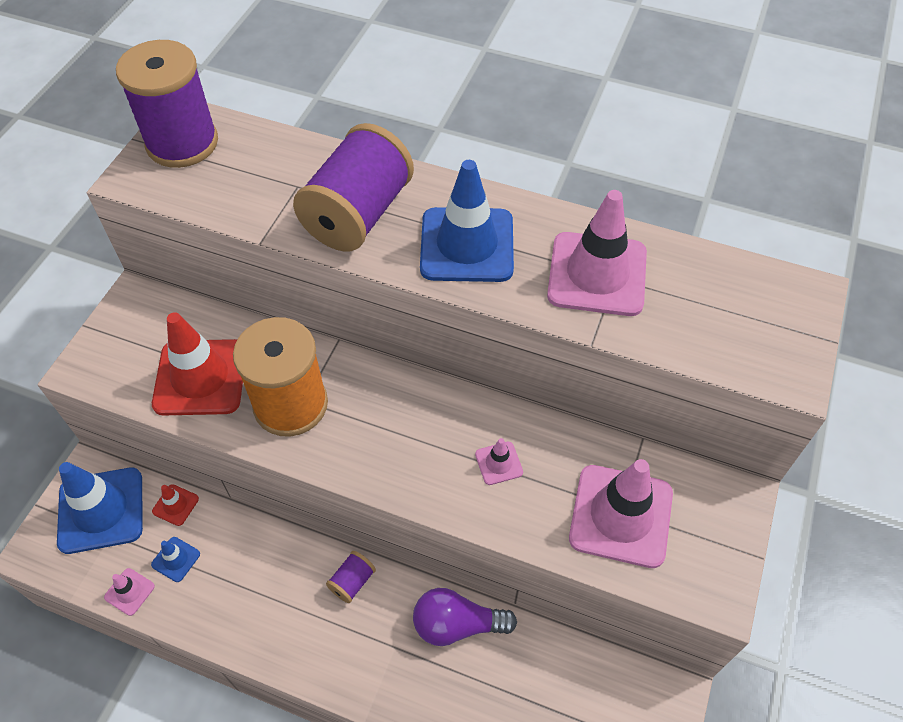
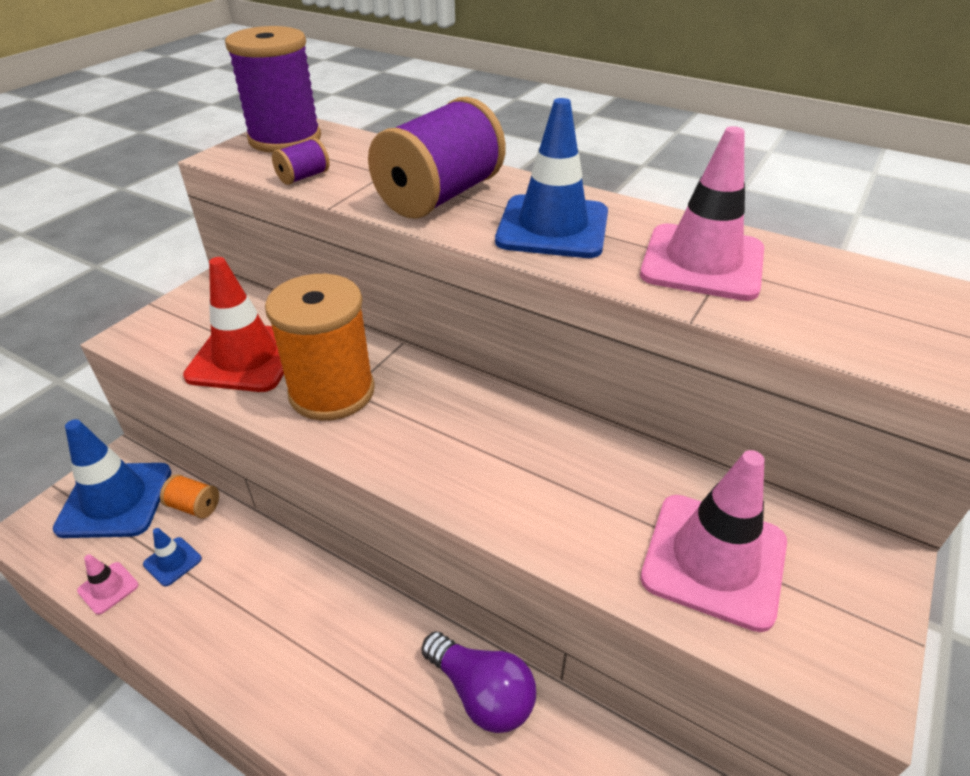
camera: 10 degrees right, 15 degrees down
(175, 505) = (194, 506): red traffic cone -> orange spool
(352, 582) = (364, 619): purple spool -> purple spool (303, 177)
(457, 624) = (482, 693): purple light bulb -> purple light bulb turned 150 degrees counterclockwise
(499, 463) = (560, 479): pink traffic cone -> none

